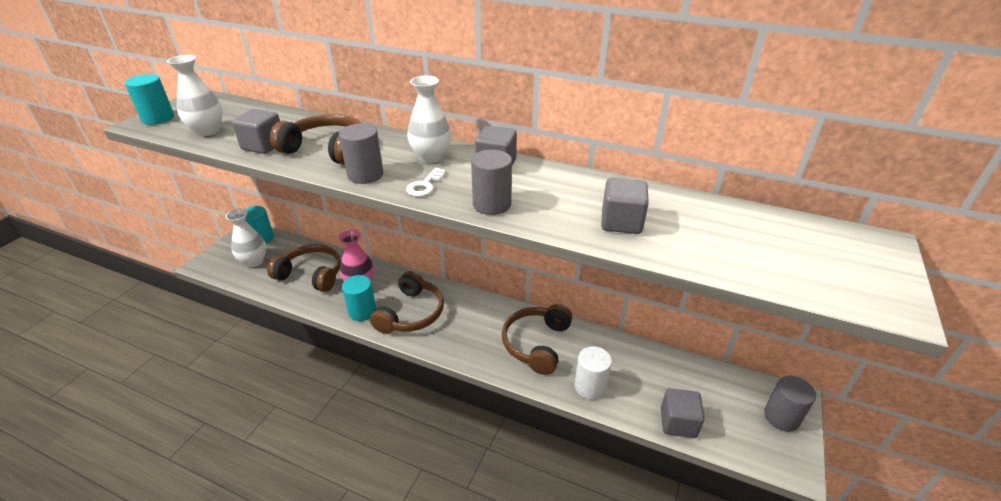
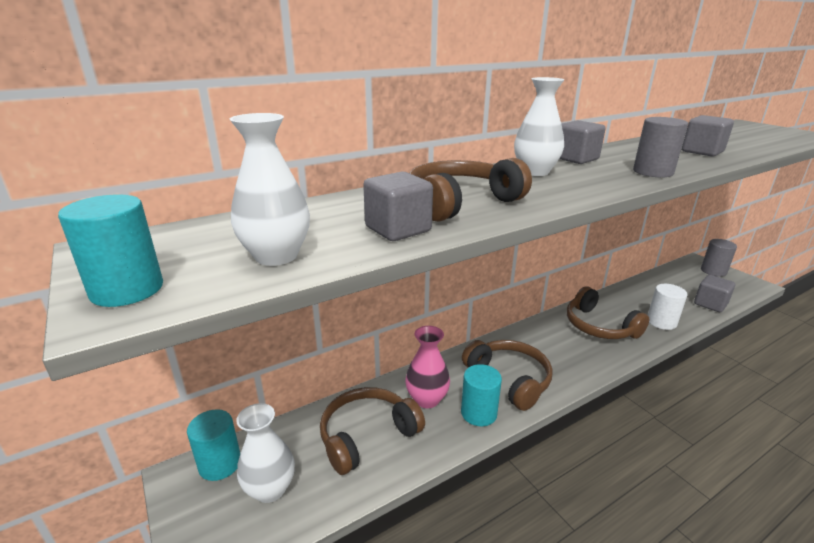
camera: 55 degrees left, 10 degrees down
(365, 175) = (550, 198): grey cylinder -> none
(425, 185) = (597, 183): white key -> none

